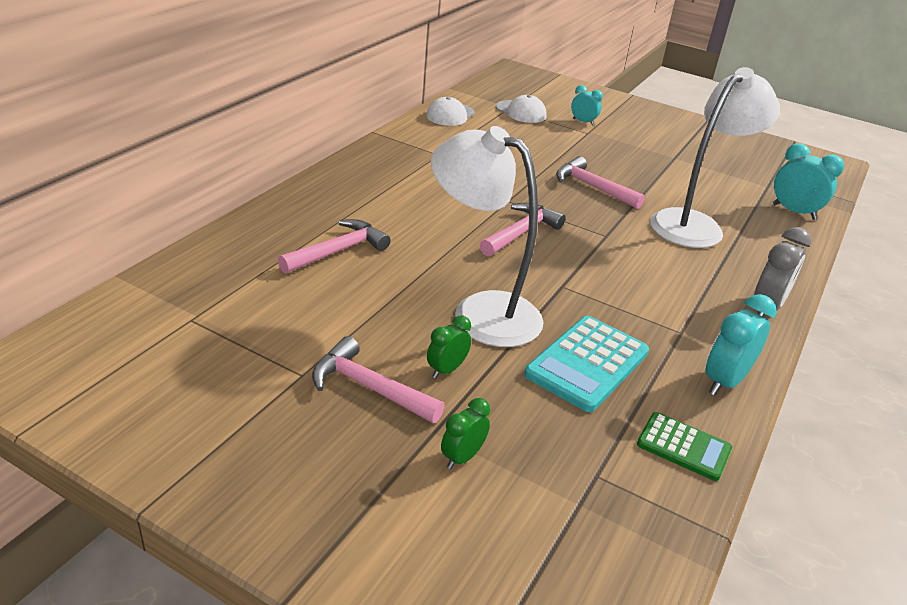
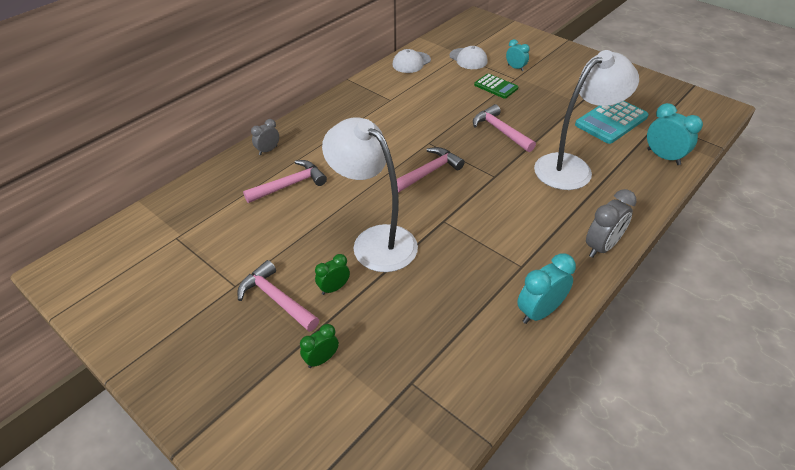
camera: 15 degrees right, 10 degrees up
(292, 212) = (268, 150): none -> grey clock
(587, 364) = (438, 289): turquoise calculator -> turquoise calculator (611, 121)
(683, 447) = (485, 365): green calculator -> green calculator (496, 86)

